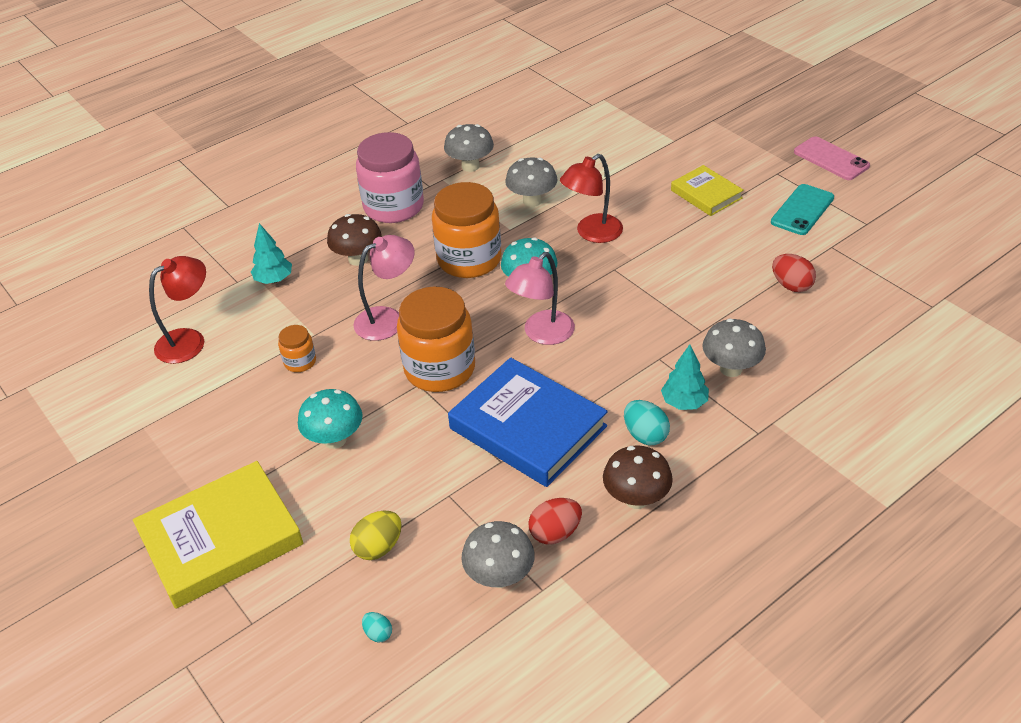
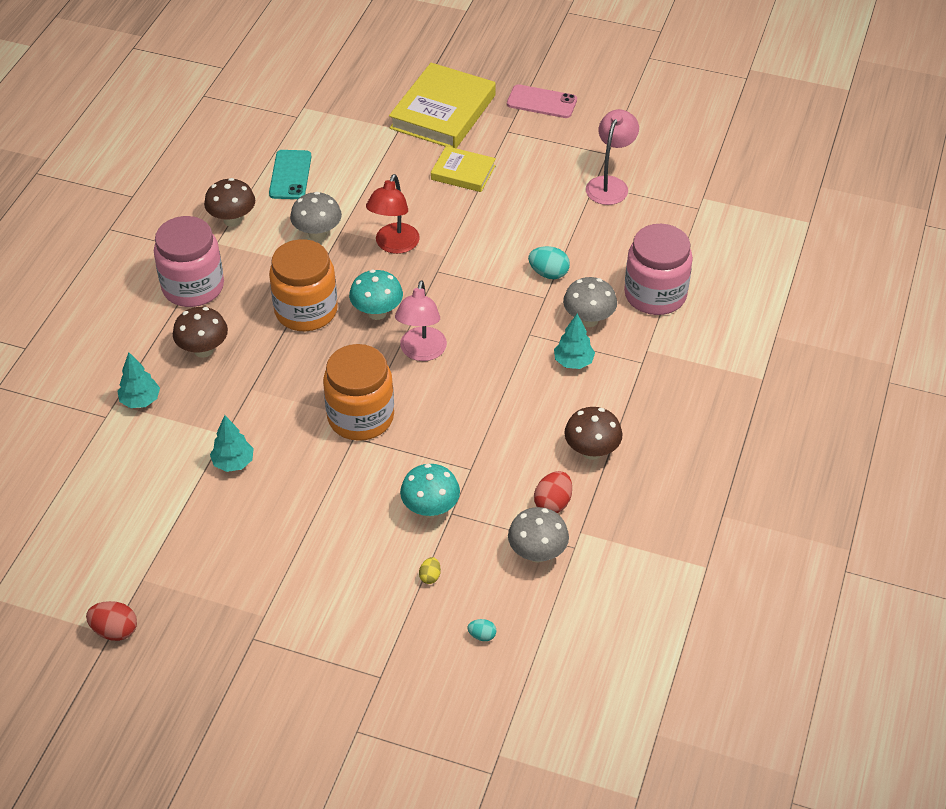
camera: 35 degrees left, 5 degrees up
(189, 340) = (112, 488): red lamp -> none
(221, 539) = (298, 632): yellow book -> yellow book (443, 112)
(300, 362) = (233, 463): orange jar -> turquoise tree
(335, 439) = (322, 512): turquoise mushroom -> turquoise mushroom (430, 509)
(378, 547) = (430, 576): yellow egg -> yellow egg, size x0.57
(388, 319) = (279, 393): pink lamp -> pink lamp (610, 184)
(470, 166) = (232, 220): grey mushroom -> brown mushroom
(527, 427) = (470, 433): blue book -> none
(645, 435) = (563, 400): turquoise egg -> turquoise egg (548, 273)
(791, 285) = (586, 231): red egg -> red egg (115, 630)
(802, 210) = (550, 159): turquoise phone -> turquoise phone (290, 175)
(822, 372) = (655, 295): none -> pink jar

